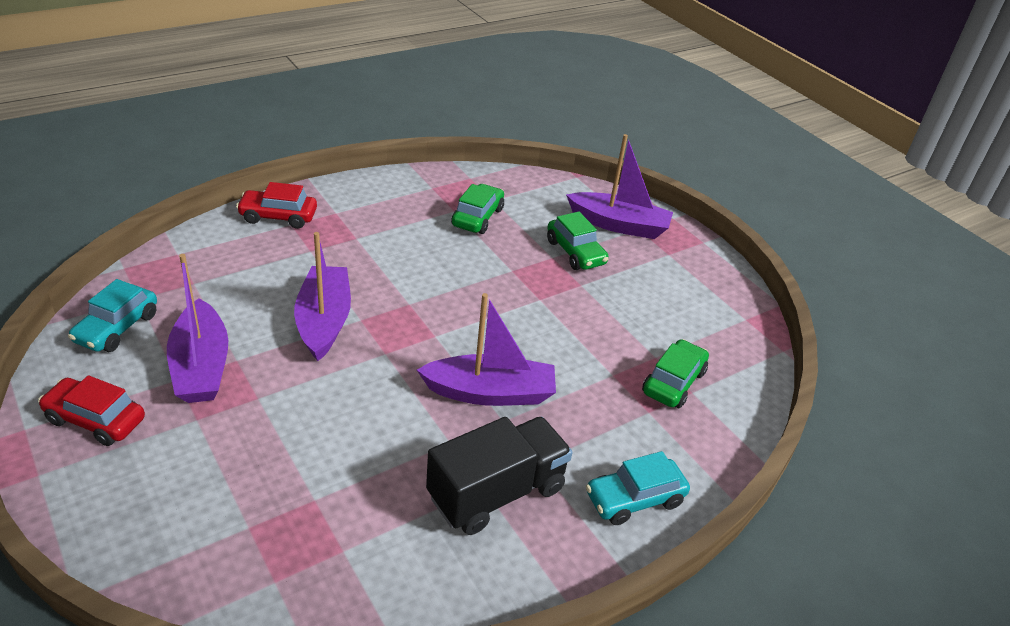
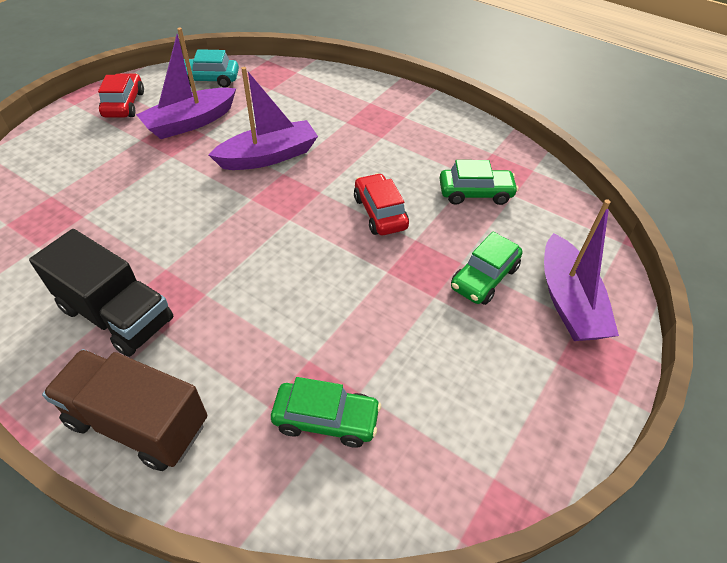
camera: 70 degrees right, 10 degrees up
(278, 216) = (373, 94): red car -> red car (380, 213)
(490, 393) = (235, 274): purple boat -> none
(634, 499) = (138, 423): turquoise car -> brown truck

